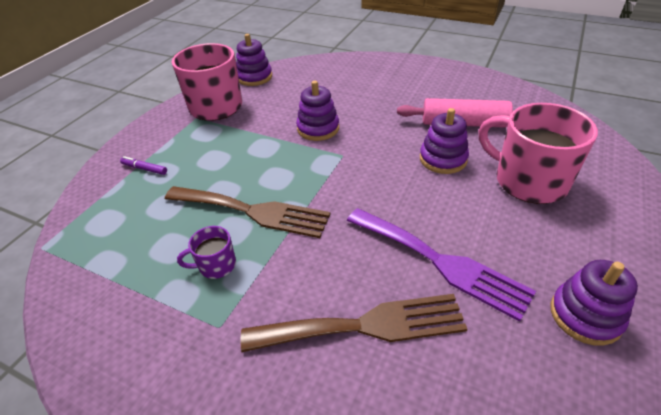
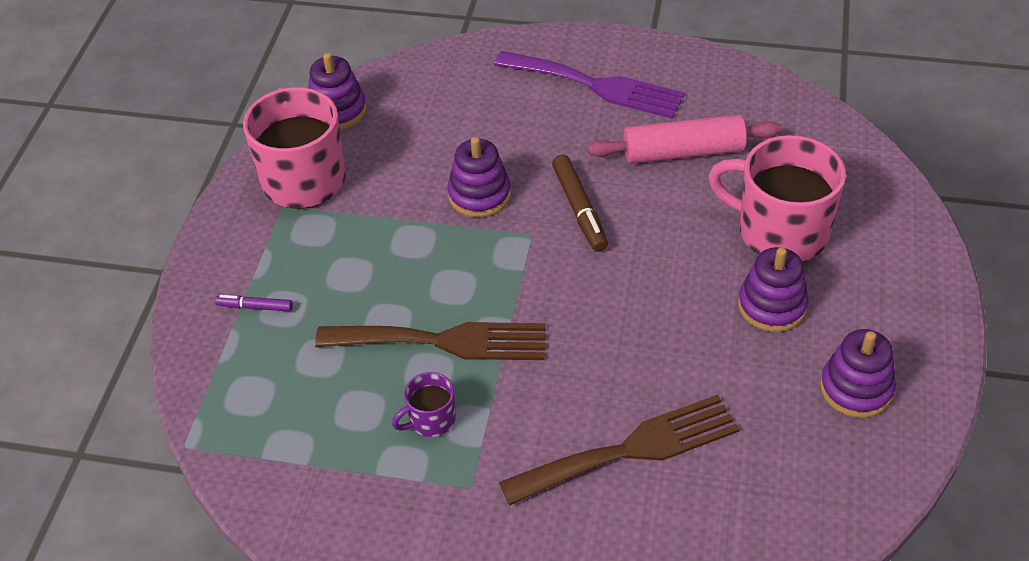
camera: 15 degrees left, 5 degrees up
(381, 146) = (579, 209): none -> brown marker
(441, 262) = (696, 361): purple fork -> purple fork (596, 86)
(443, 159) = (667, 217): purple stacking toy -> purple stacking toy (772, 306)

